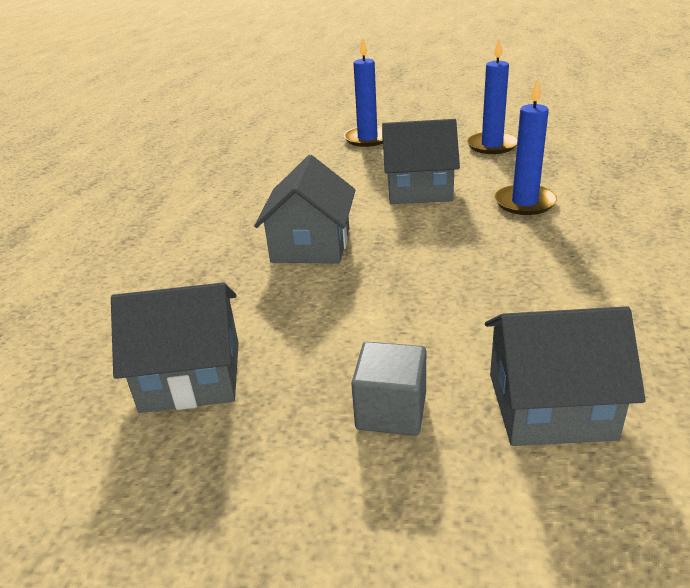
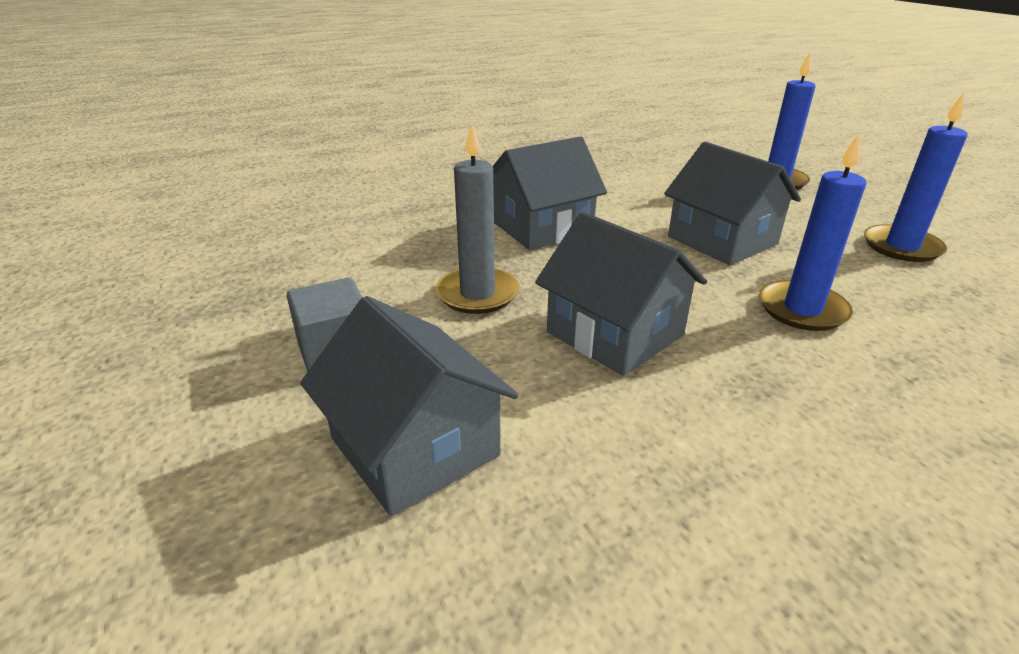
camera: 50 degrees right, 0 degrees up
(191, 376) = (315, 252): grey house -> grey house (615, 333)
(377, 310) = (477, 294): none -> grey candle

